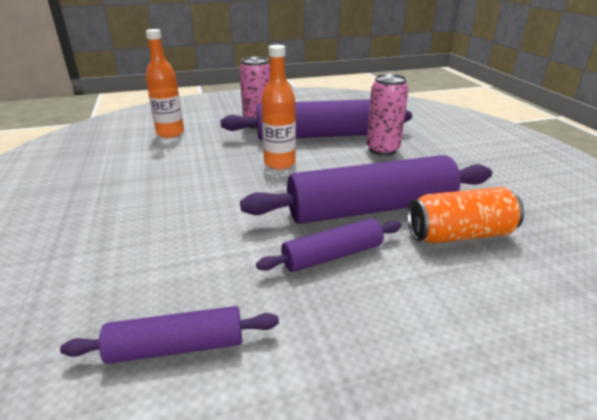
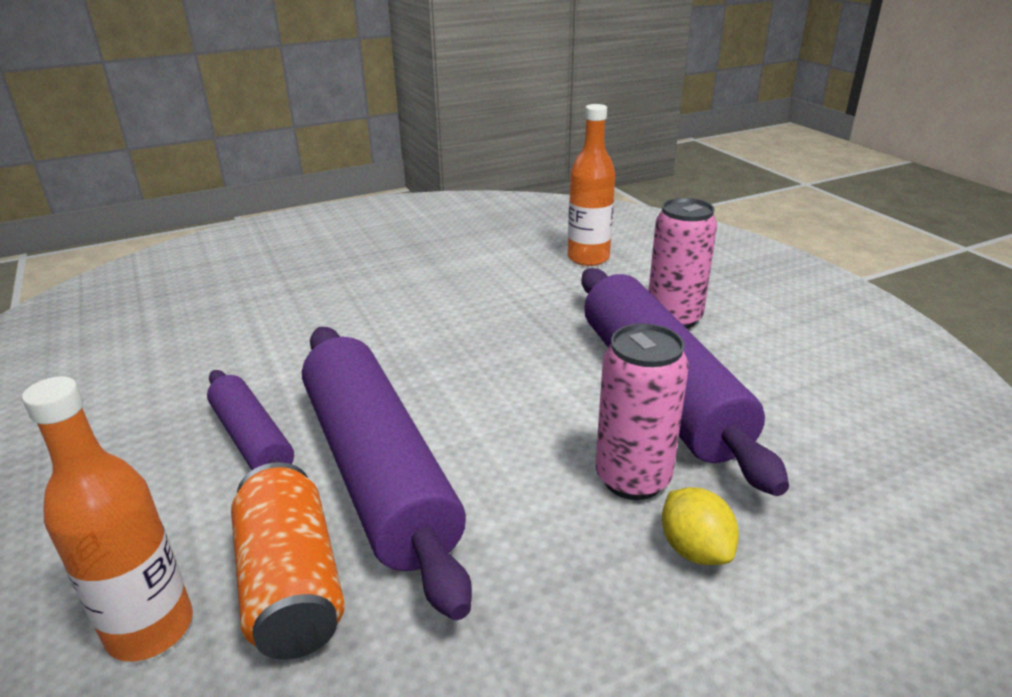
camera: 80 degrees right, 0 degrees up
(177, 347) = (129, 361): purple rolling pin -> none
(279, 163) = (519, 362): orange bottle -> orange bottle (150, 629)
(423, 145) = (694, 549): none -> yellow lemon

